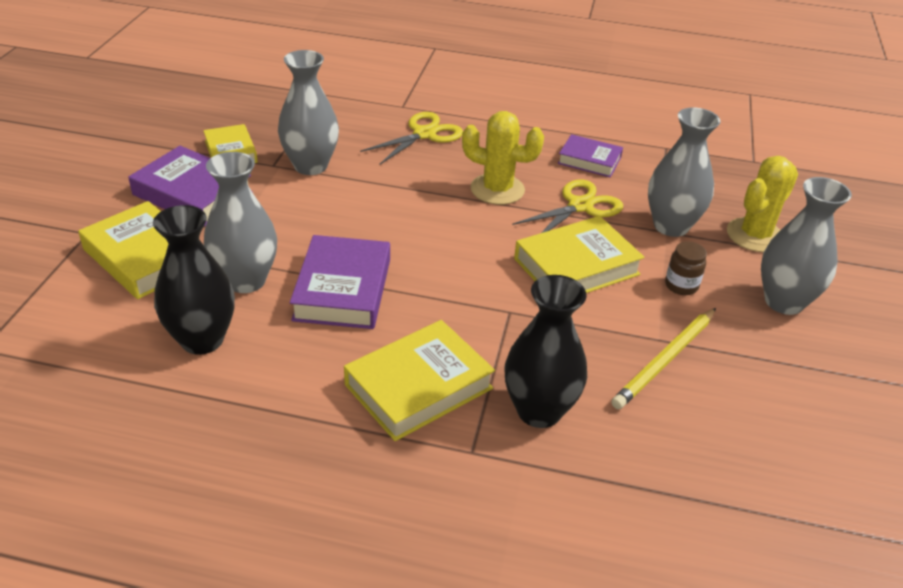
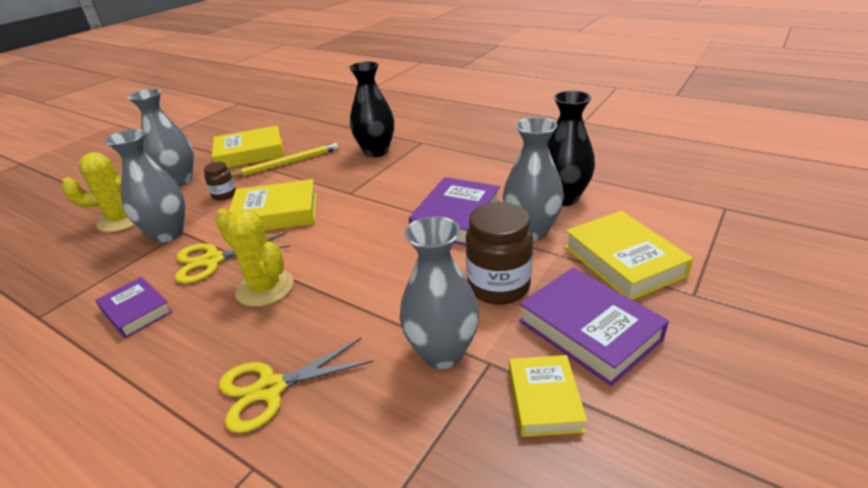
camera: 155 degrees left, 5 degrees down
(274, 217) = (498, 286): none -> brown jar
(419, 387) = (432, 165): yellow book -> yellow book (250, 153)

